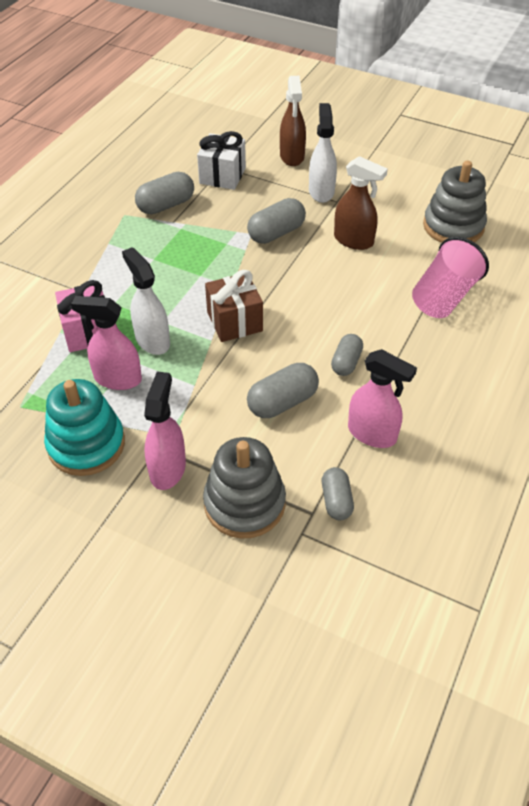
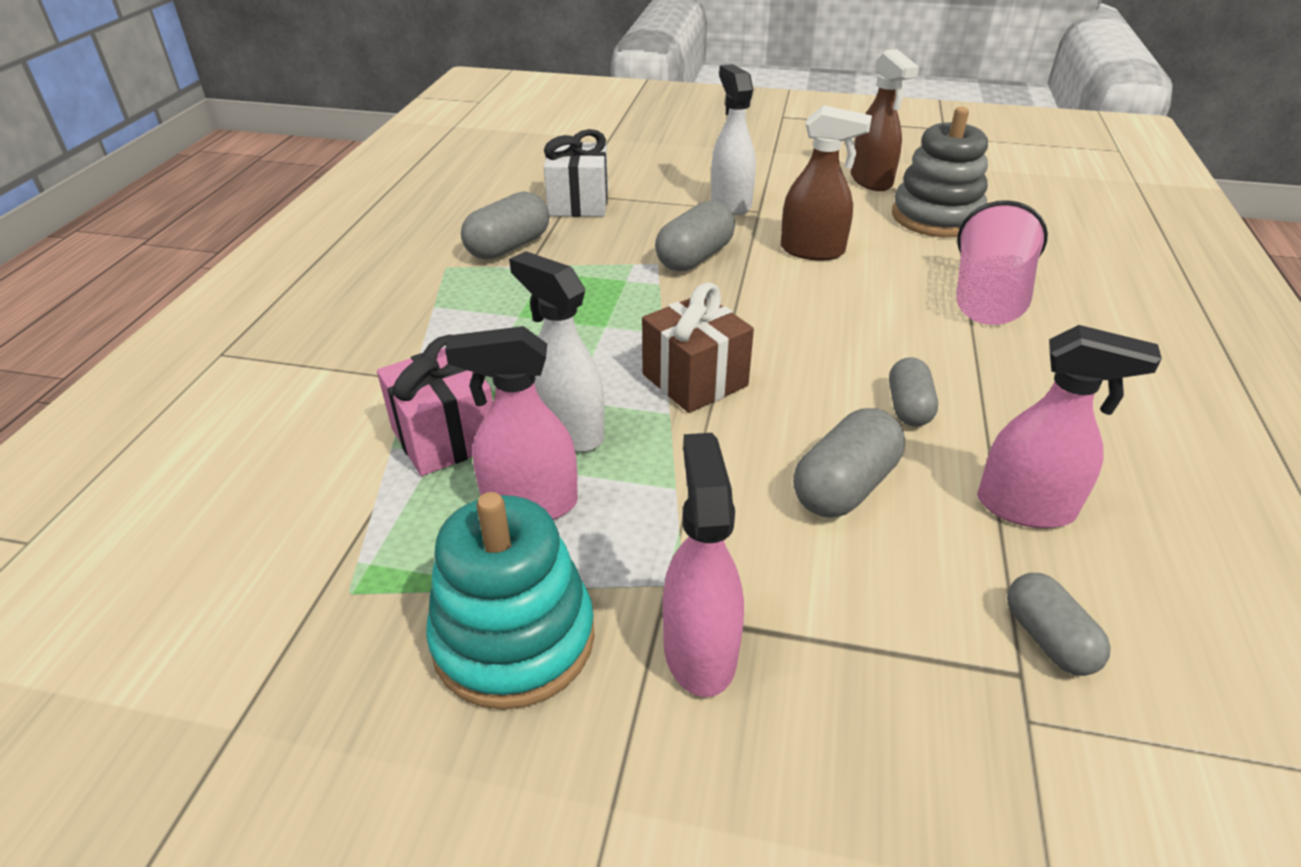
camera: 15 degrees left, 10 degrees down
(244, 503) = (885, 686): grey stacking toy -> none
(292, 156) = (666, 172): brown spray bottle -> brown spray bottle (871, 181)

